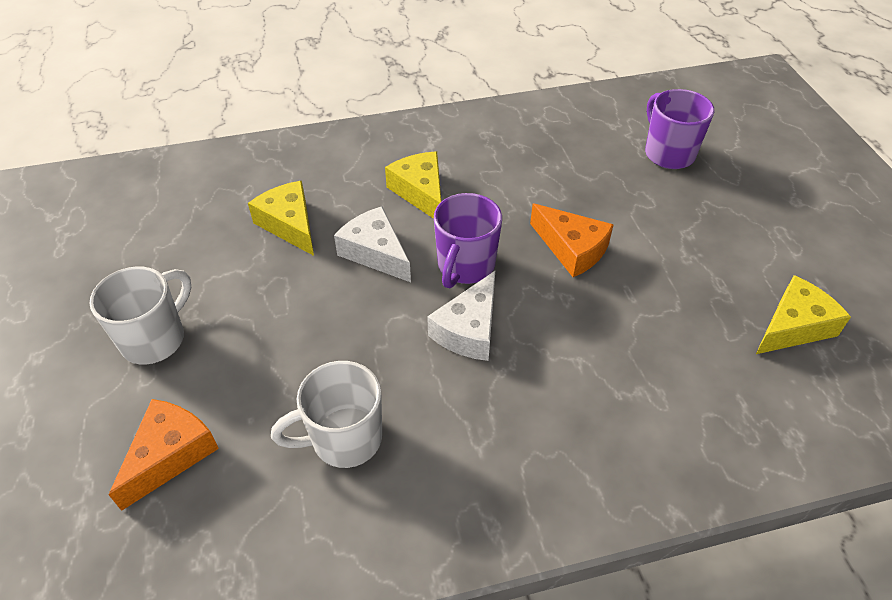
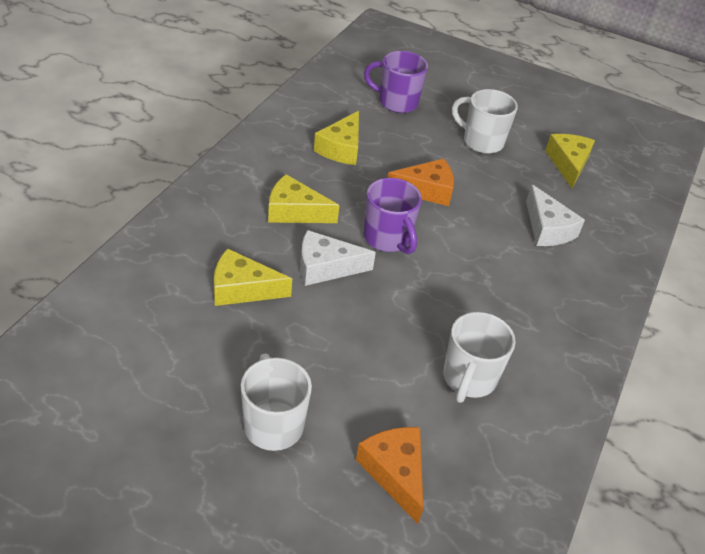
camera: 55 degrees left, 5 degrees down
(469, 329) = (441, 272): white cheese -> white cheese (547, 228)
(544, 164) = (341, 148): none -> yellow cheese
(711, 240) = (481, 142): none -> white mug

